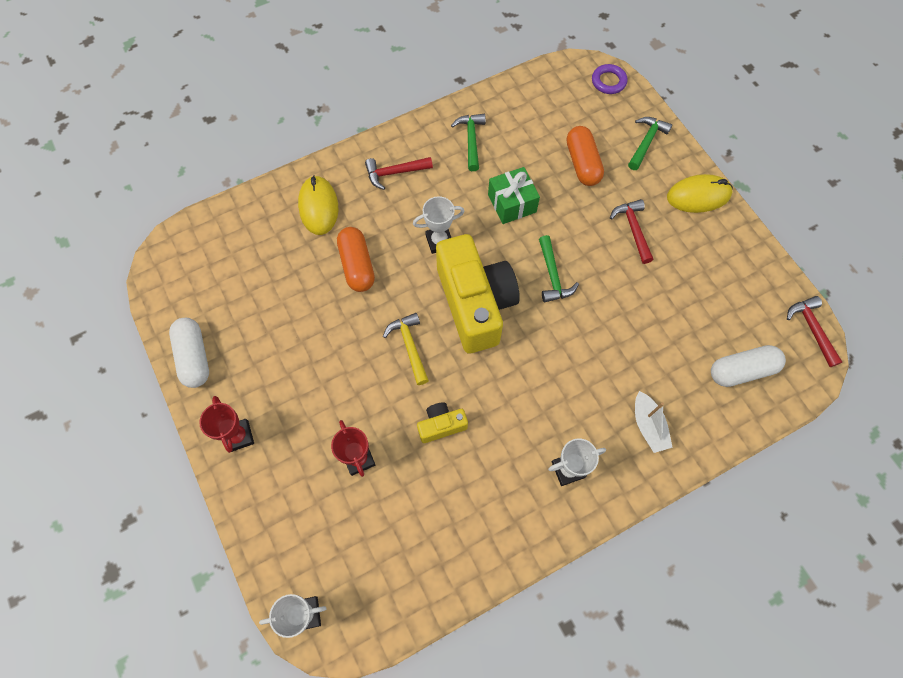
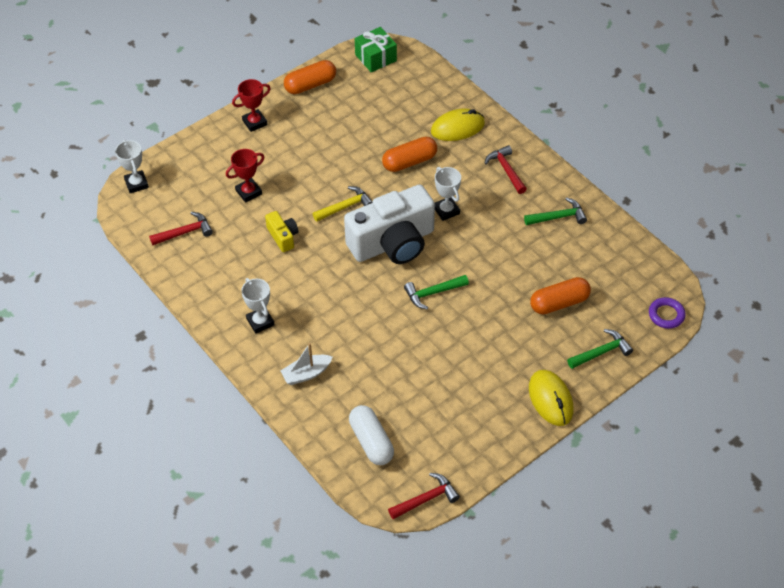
camera: 80 degrees right, 15 degrees down
(194, 357) = (310, 85): white capsule -> orange capsule
(475, 304) = (393, 243): yellow camera -> white camera
(512, 203) = (499, 255): green gift -> green gift (376, 58)
(633, 229) = (497, 348): red hammer -> red hammer (185, 232)
(646, 142) = (601, 352): green hammer -> green hammer turned 45 degrees counterclockwise

